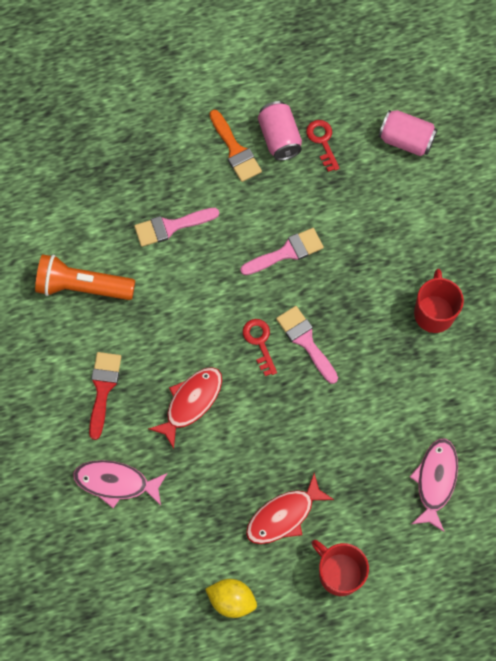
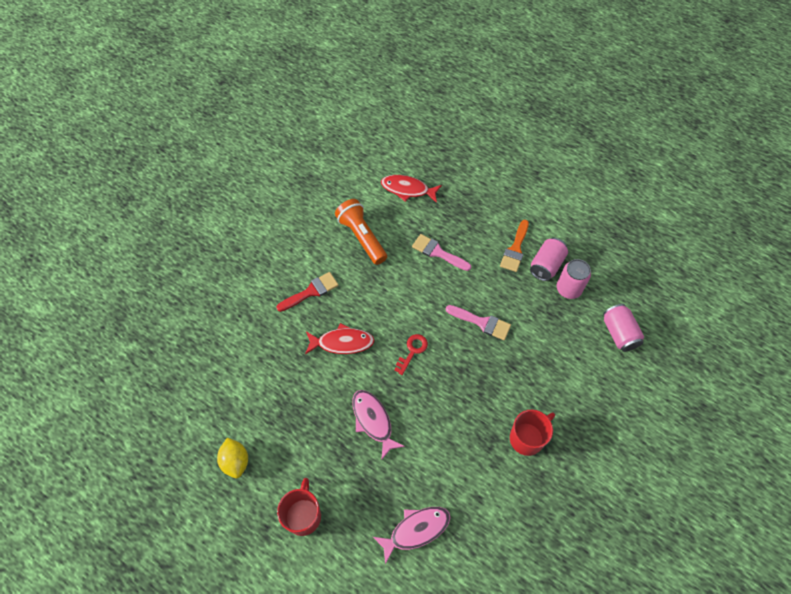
camera: 50 degrees right, 10 degrees down
(116, 482) = (260, 340): pink fish -> pink fish (373, 421)
(284, 515) = (314, 450): red fish -> red fish (407, 189)
(305, 341) = (437, 376): pink brush -> none
(322, 141) = (568, 289): red key -> pink can

